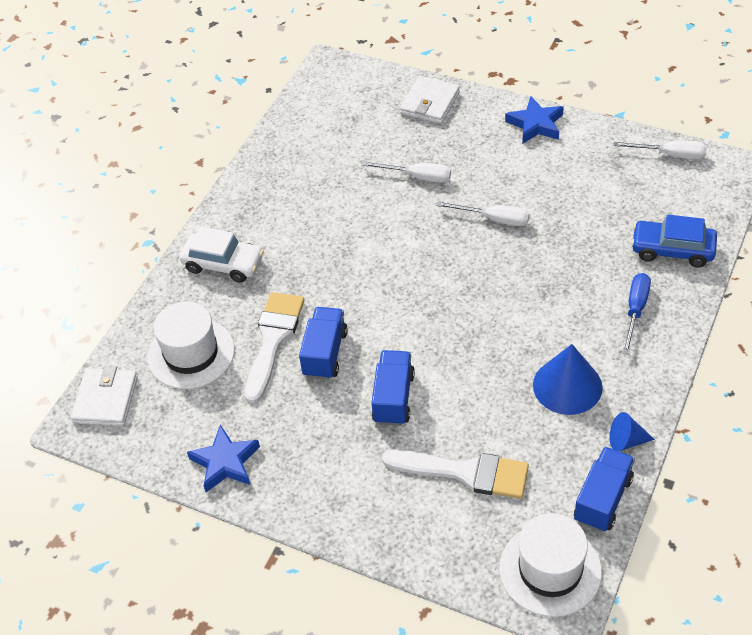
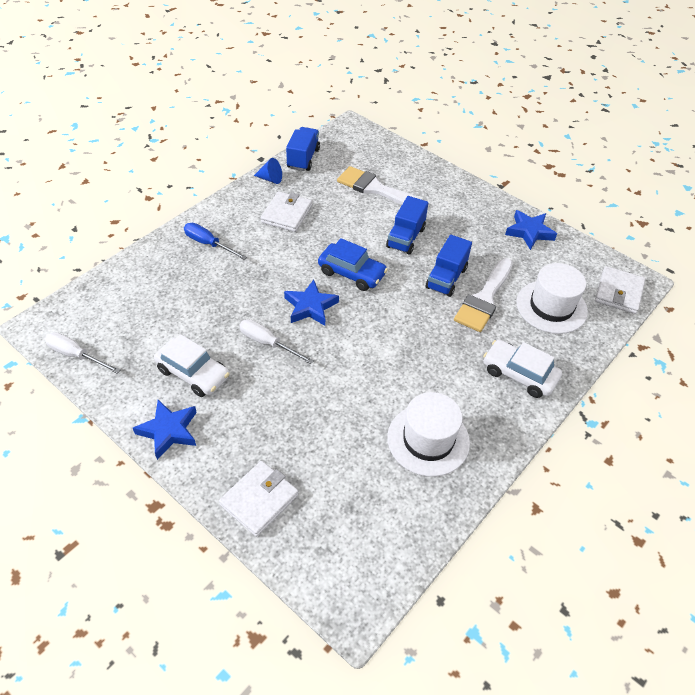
camera: 170 degrees left, 0 degrees up
(417, 177) = (314, 408): white screwdriver -> none
(470, 270) = (310, 307): none -> blue star
(548, 172) = (193, 373): none -> white car
(550, 569) = (350, 140): white hat -> white hat (428, 440)
(567, 386) = (286, 214): blue cone -> white wallet
(602, 499) = (303, 158): blue truck -> blue truck turned 150 degrees clockwise
(635, 310) = (208, 244): blue screwdriver -> blue screwdriver turned 90 degrees clockwise
(672, 250) = (148, 276): blue car -> blue car (351, 273)

